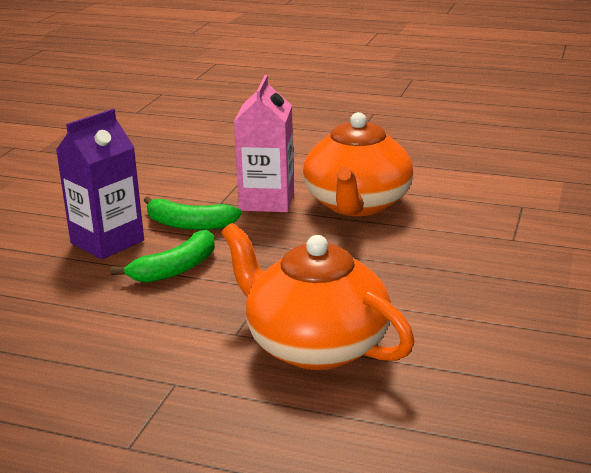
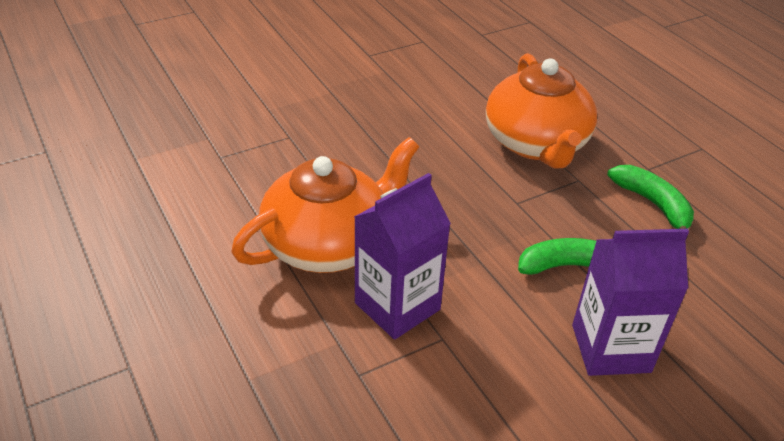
camera: 140 degrees left, 15 degrees up
(189, 224) = (508, 321): green banana -> green banana (653, 204)
(267, 201) = (397, 306): pink carton -> purple carton

